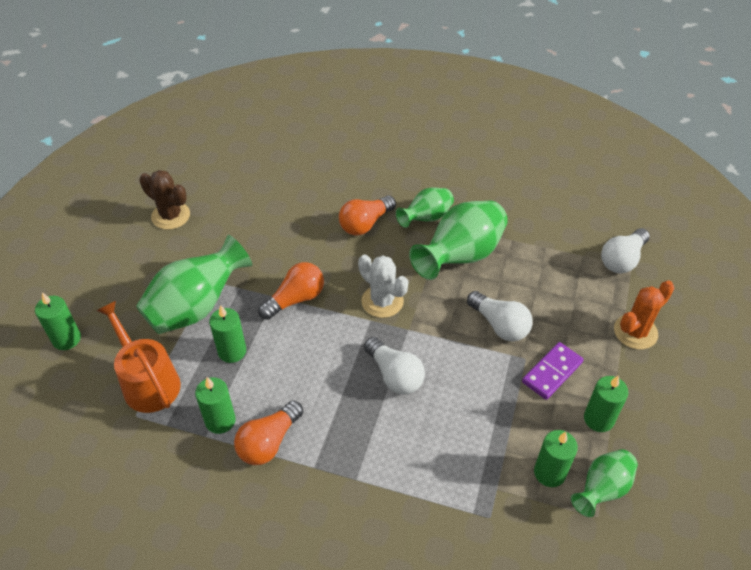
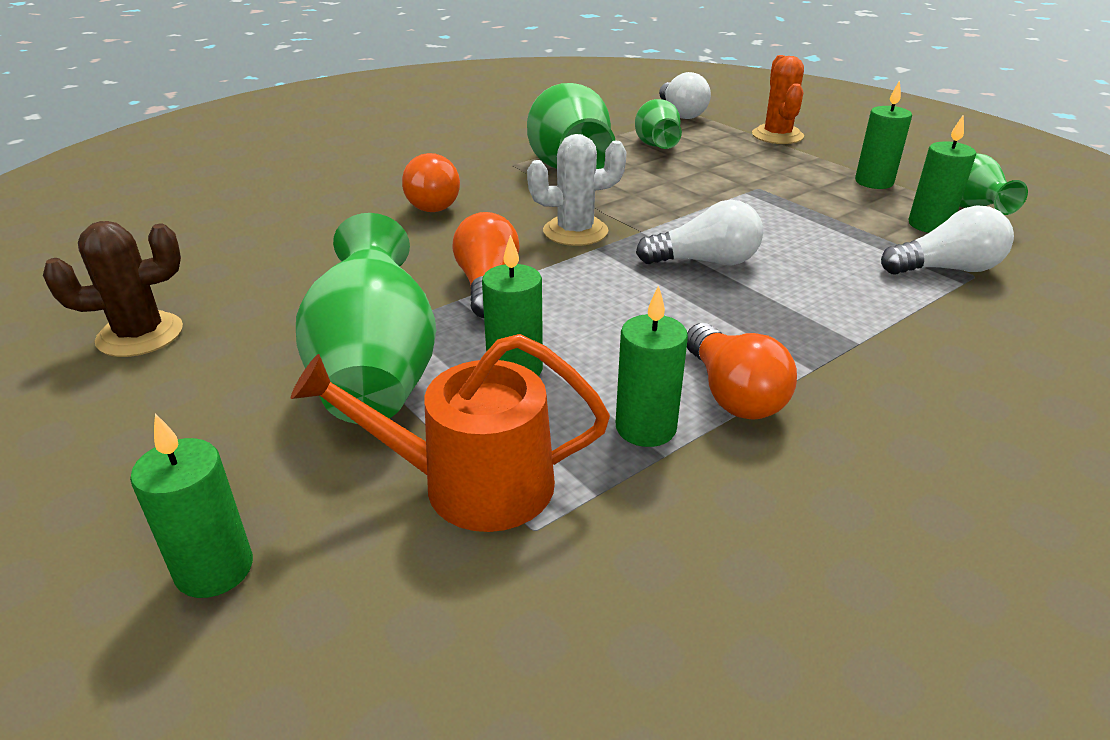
camera: 55 degrees left, 15 degrees down
(426, 218) = (484, 169): green vase -> green vase (656, 147)
(500, 325) = (697, 184): white light bulb -> white light bulb (946, 269)
(552, 372) = (791, 182): purple domino -> none

